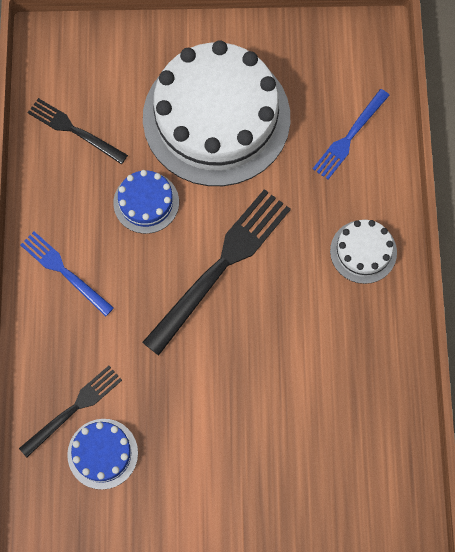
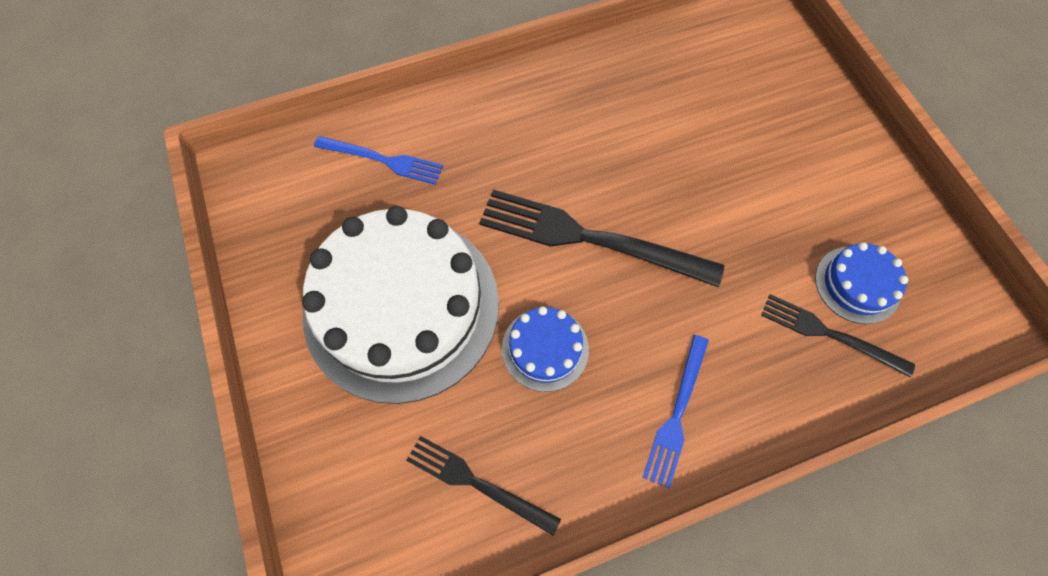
camera: 110 degrees left, 5 degrees down
(74, 130) = (477, 483): black fork -> black fork turned 105 degrees clockwise
(363, 251) = (514, 112): white cake -> none

